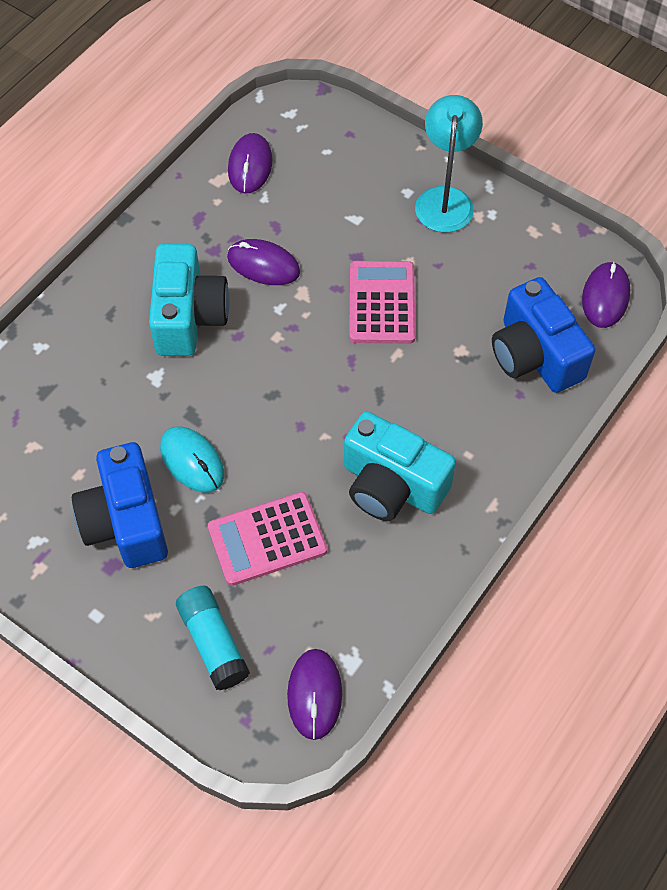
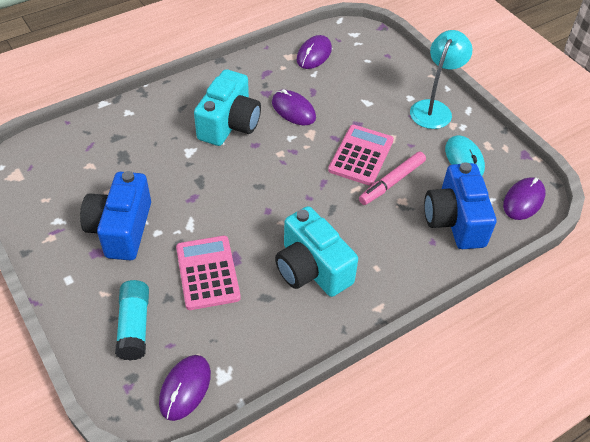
camera: 20 degrees right, 10 degrees down
(192, 461) = (184, 207): turquoise mouse -> turquoise mouse (464, 159)
(267, 539) = (207, 273): pink calculator -> pink calculator turned 75 degrees clockwise
(437, 328) = (392, 182): none -> pink marker

